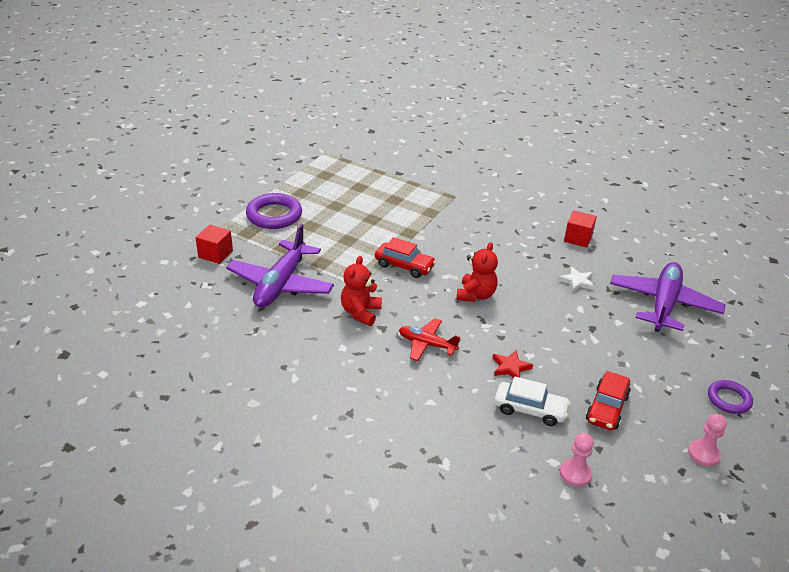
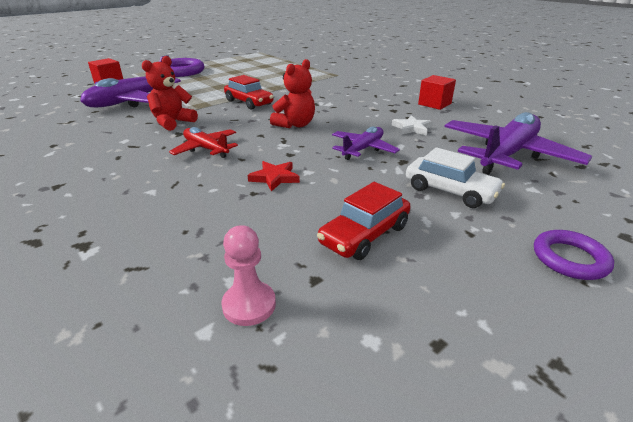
camera: 20 degrees right, 5 degrees down
(530, 409) = (258, 218): white car -> white car (450, 191)
(554, 319) = (363, 149): none -> purple plane
(703, 454) = (494, 326): pink pawn -> none

